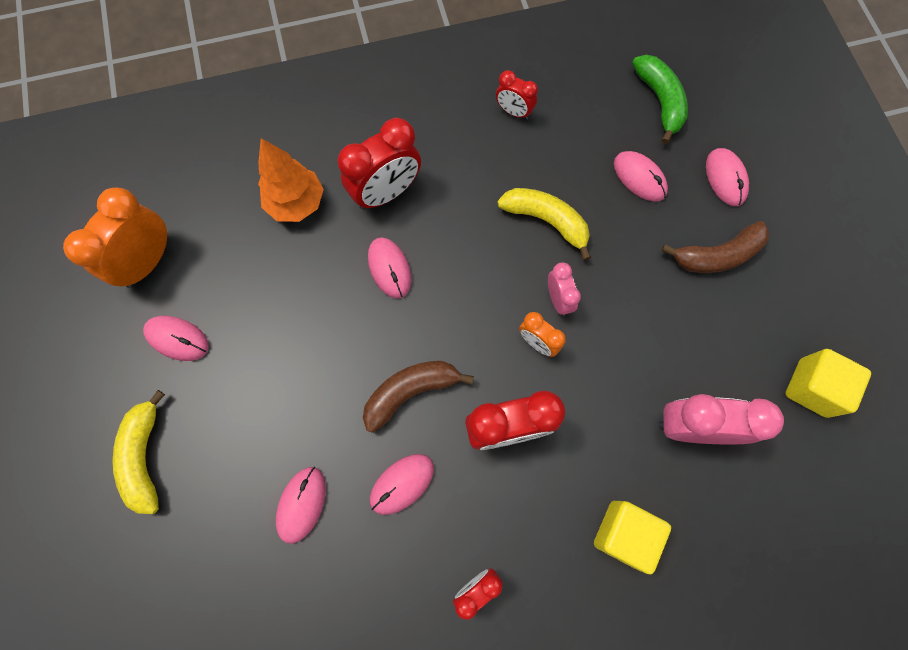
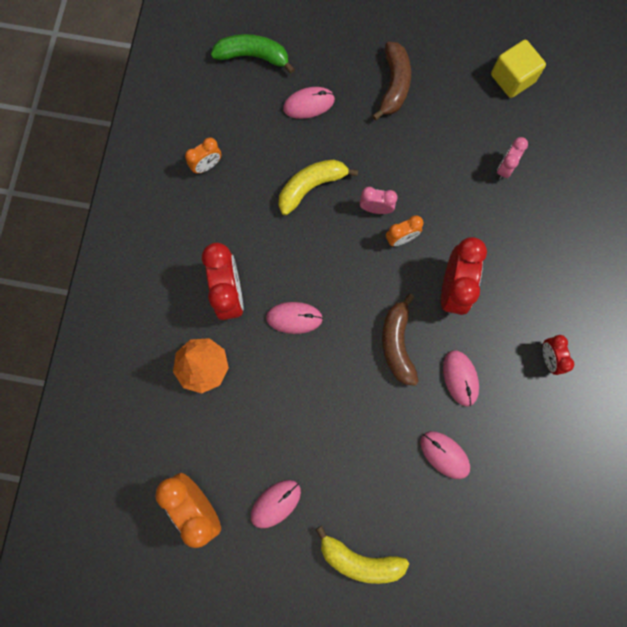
camera: 65 degrees left, 5 degrees up
(513, 112) = (207, 165): red clock -> orange clock
(623, 533) = (554, 247): yellow cube -> none
(691, 427) = (505, 168): pink clock -> pink clock, size x0.55
(725, 178) = (338, 46): pink mouse -> none

